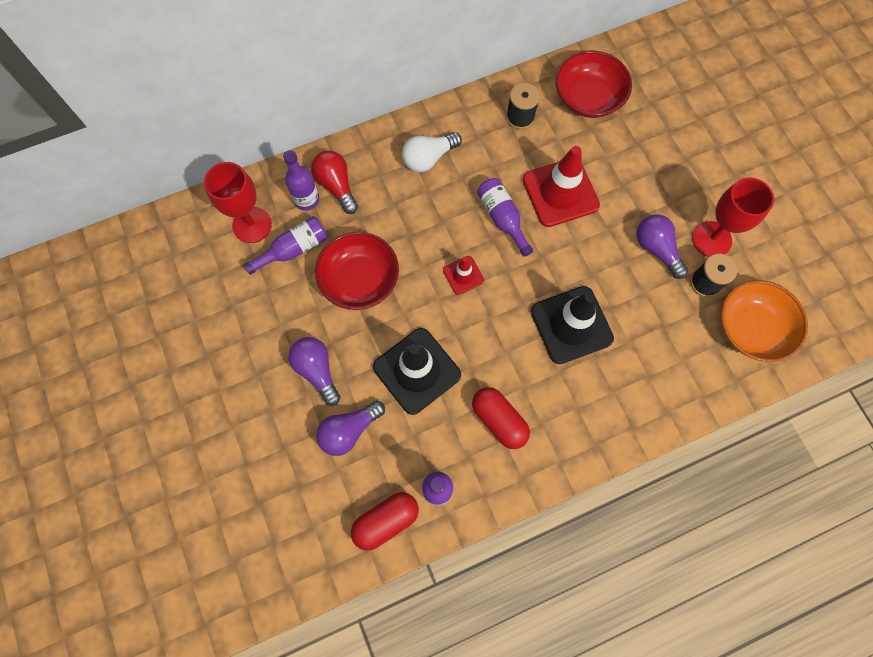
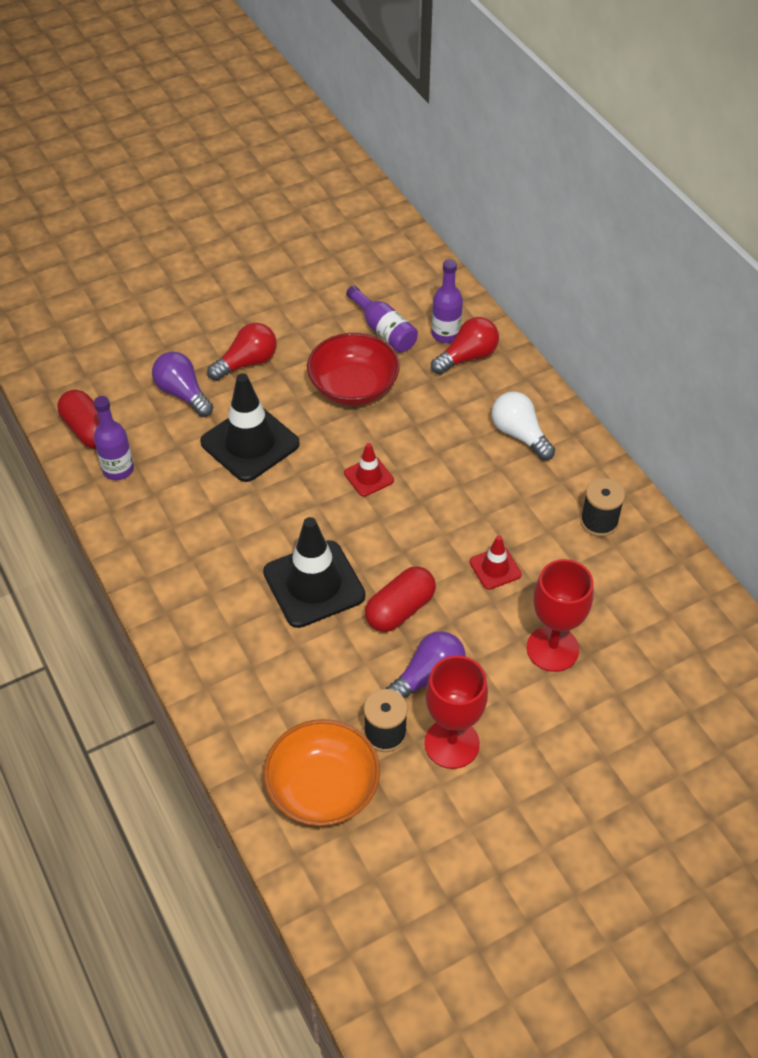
camera: 85 degrees right, 20 degrees down
(252, 225) = (408, 295): red goblet -> red goblet (552, 649)
(317, 371) = (247, 363): purple light bulb -> red light bulb
(499, 420) = (194, 519): red capsule -> red capsule (400, 609)
(502, 218) = (448, 510): purple bottle -> none
(560, 192) = (495, 568): red traffic cone -> red traffic cone, size x0.51
(588, 98) = (647, 595): red bowl -> none

